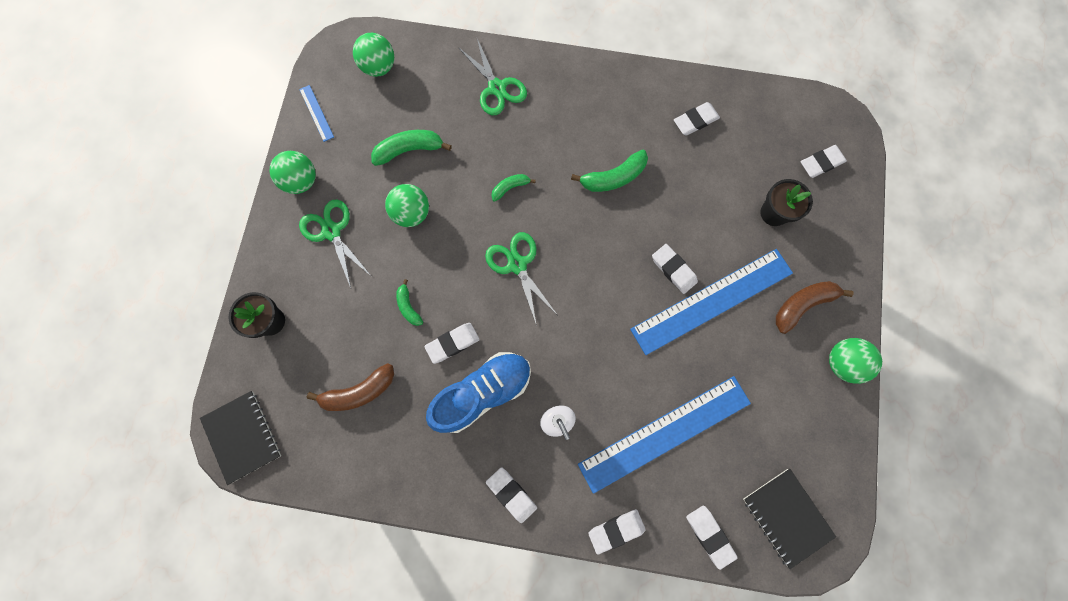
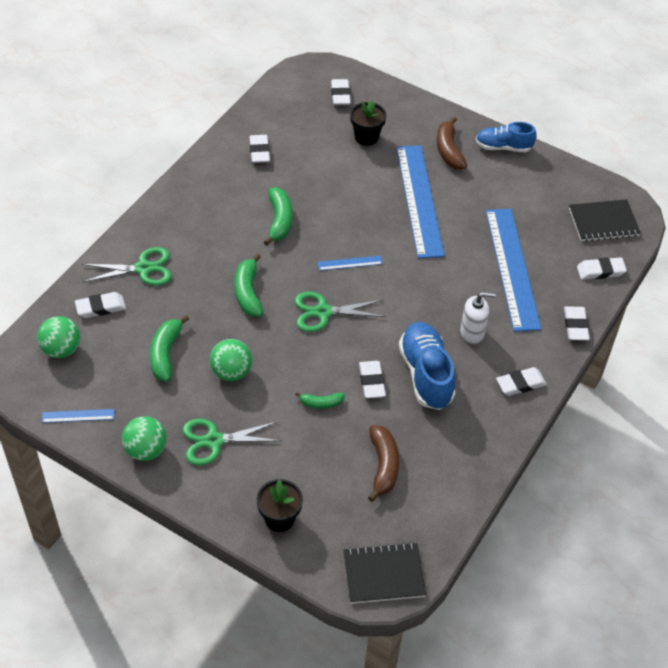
camera: 70 degrees left, 25 degrees down
(510, 188) = (248, 292): green banana -> green banana, size x1.70
(591, 265) = (350, 263): none -> blue ruler
(673, 270) = (381, 213): white eraser -> white eraser (100, 307)
(842, 362) = (503, 147): green ball -> blue shoe

